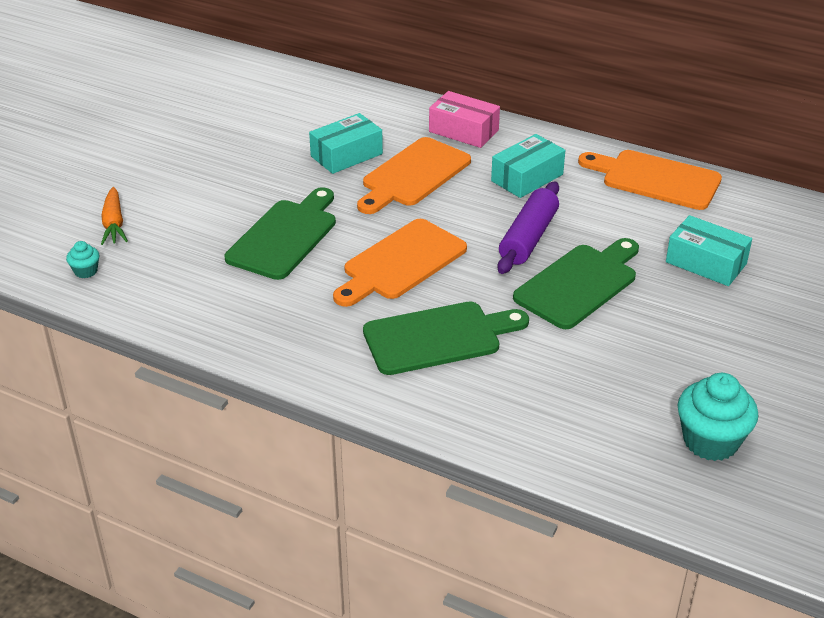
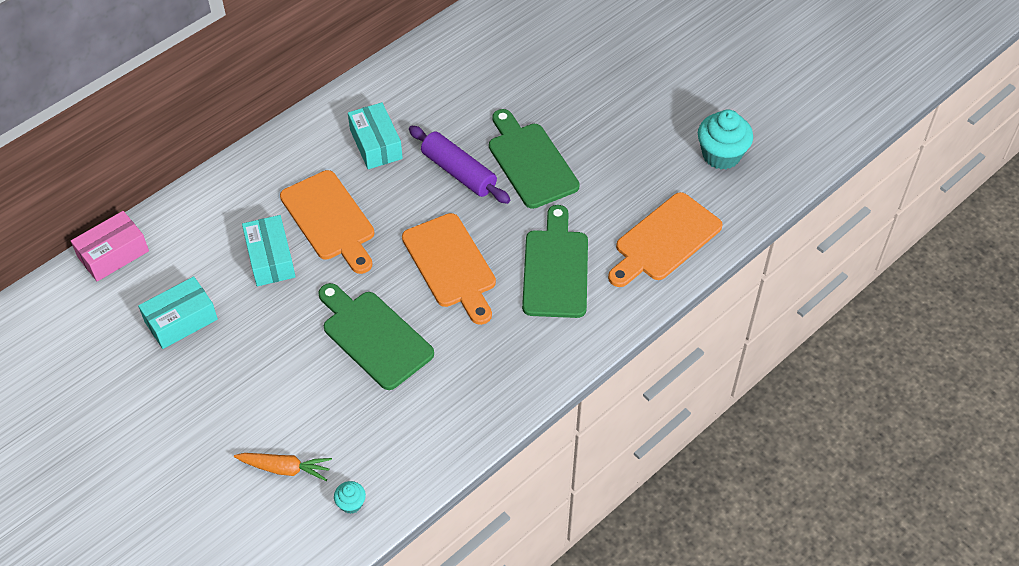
camera: 70 degrees left, 15 degrees up
(463, 131) = (280, 163): pink box -> pink box (113, 254)
(655, 179) = (421, 66): orange cutting board -> orange cutting board (664, 240)
(706, 263) = (540, 80): turquoise box -> turquoise box (181, 320)

